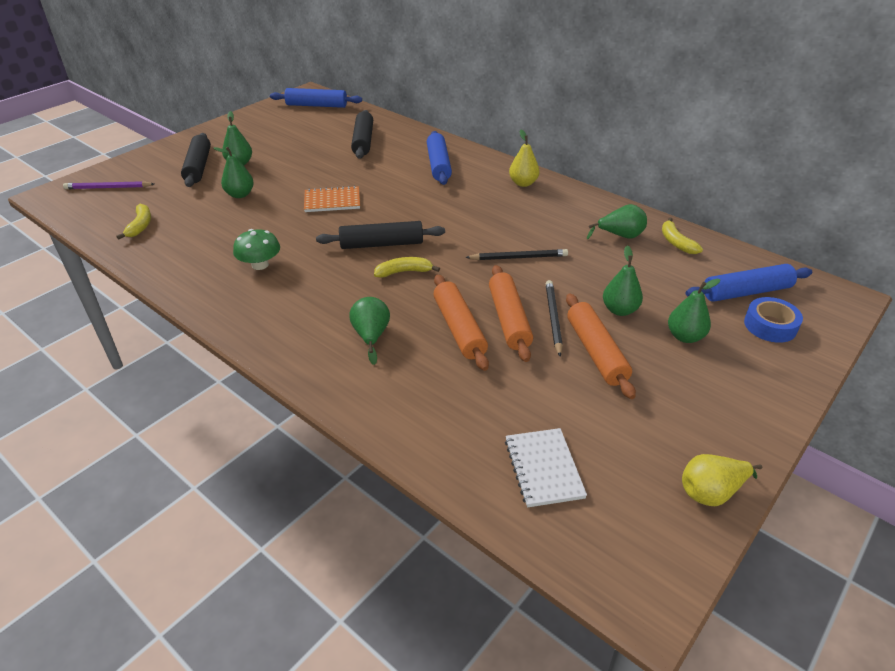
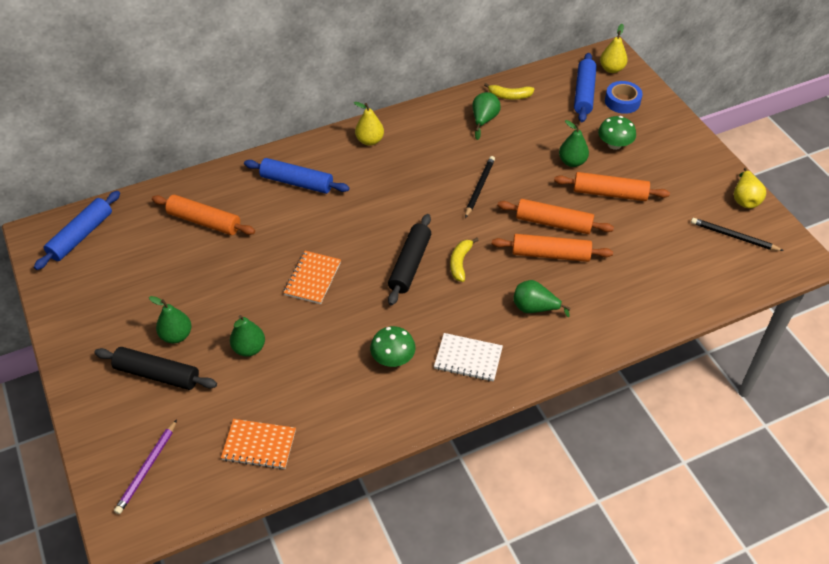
camera: 65 degrees left, 10 degrees up
(140, 226) = (259, 445): yellow banana -> orange notebook
(363, 141) = (204, 221): black rolling pin -> orange rolling pin
(543, 468) = (702, 262): white notebook -> white notebook (468, 358)
(553, 318) = (564, 199): black pencil -> black pencil (733, 236)
(685, 337) = (614, 144): green pear -> green mushroom
(818, 303) = (611, 69): none -> yellow pear

